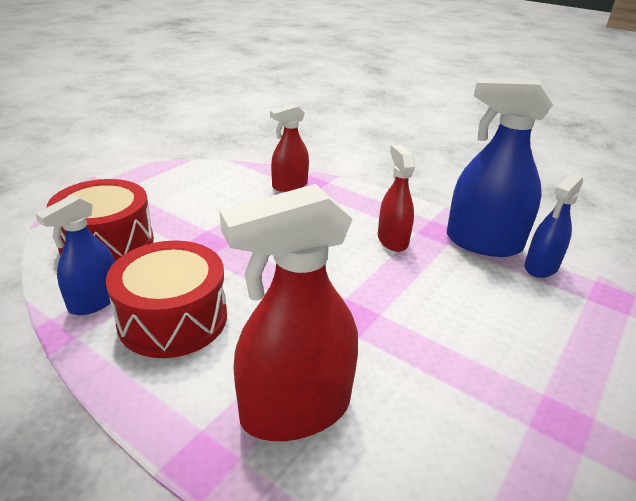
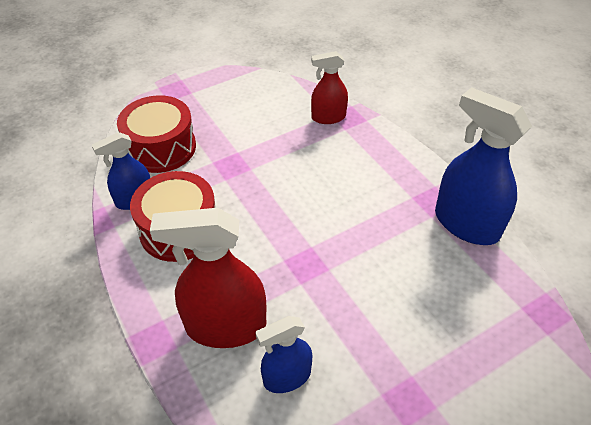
camera: 25 degrees right, 15 degrees up
(392, 240) = (383, 200): red spray bottle -> none
(541, 267) = (502, 264): blue spray bottle -> blue spray bottle (287, 377)

